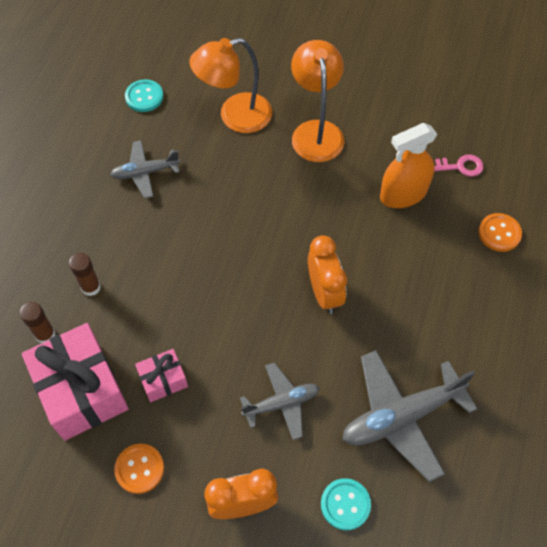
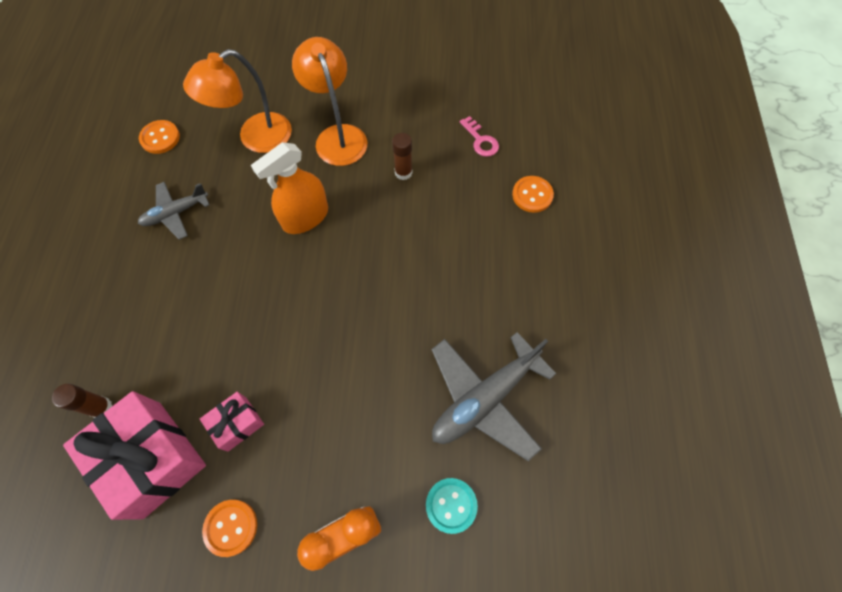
camera: 15 degrees left, 5 degrees up
(91, 287) = (141, 344): brown glue stick -> brown glue stick (403, 172)
(144, 97) = (160, 138): turquoise button -> orange button
(281, 403) = (364, 416): grey plane -> none
(324, 293) = (381, 292): orange clock -> none
(403, 194) = (434, 178): orange spray bottle -> orange spray bottle (305, 217)
(459, 166) = (480, 140): pink key -> pink key turned 75 degrees clockwise

